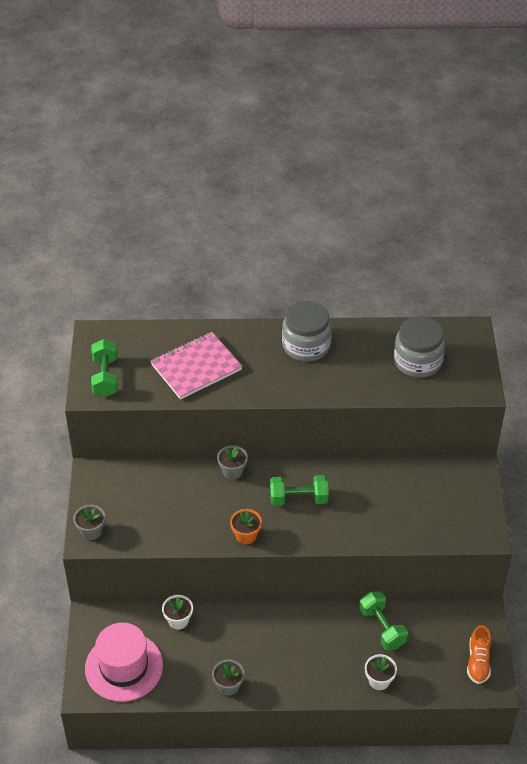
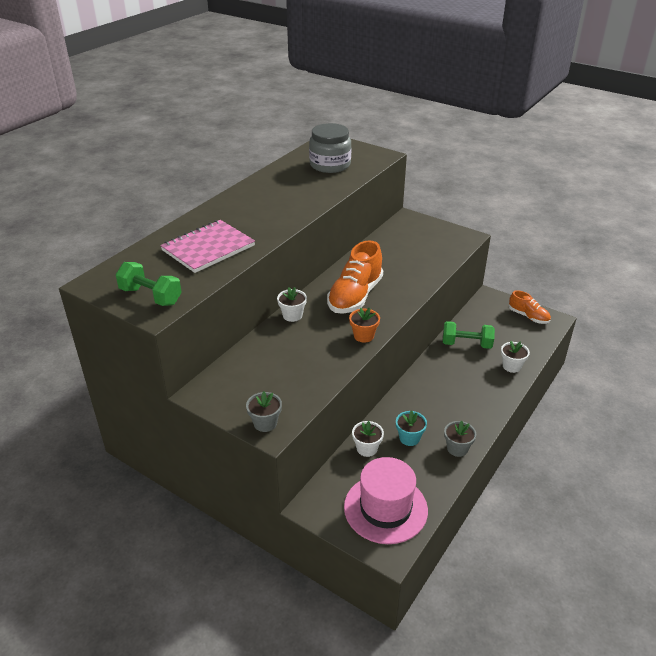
camera: 55 degrees left, 10 degrees down
(196, 367) = (208, 248): pink notebook -> pink notebook turned 45 degrees clockwise
(214, 644) = (409, 438): none -> turquoise flower pot
(232, 471) = (292, 315): grey flower pot -> white flower pot
(298, 499) = (355, 296): green dumbbell -> orange shoe
(306, 345) = (256, 196): grey jar -> none

